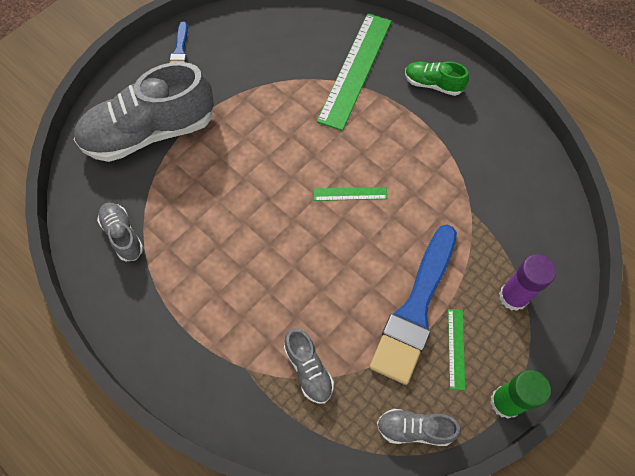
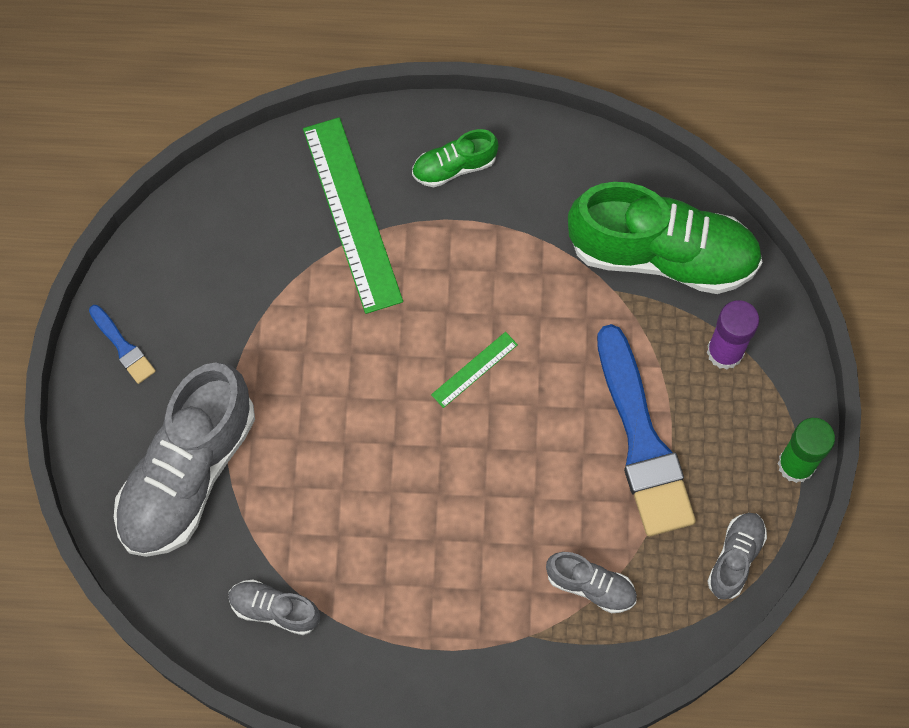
camera: 40 degrees left, 5 degrees up
(415, 429) = (735, 558): grey shoe -> grey shoe turned 150 degrees clockwise
(456, 348) = (711, 449): green ruler -> none
(518, 212) = (662, 254): none -> green shoe

